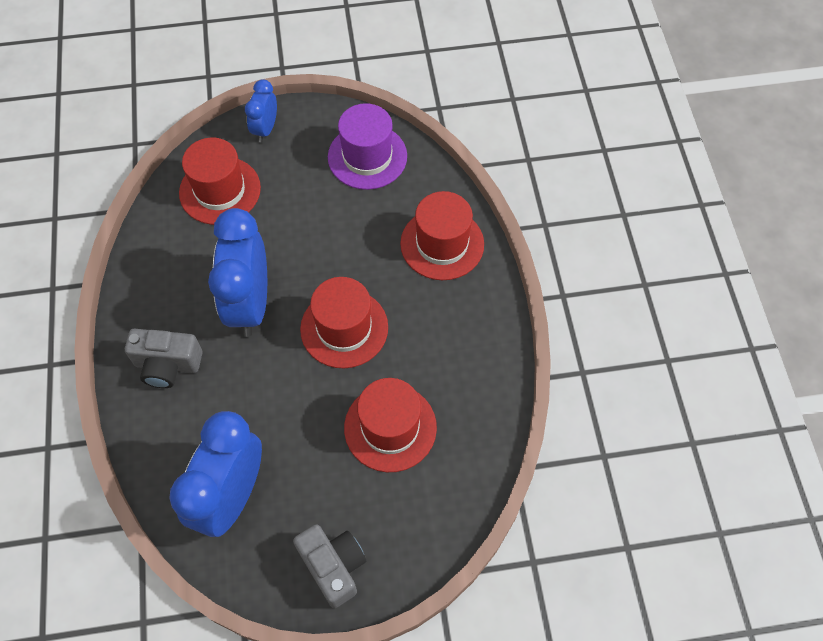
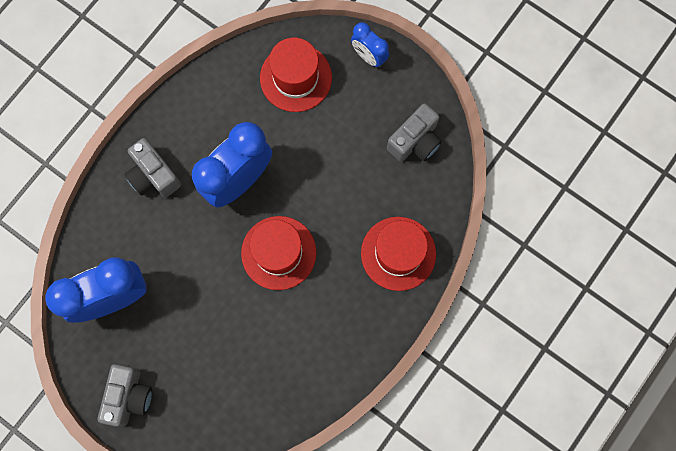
camera: 45 degrees right, 15 degrees up
(265, 129) = (369, 56): blue clock -> blue clock turned 105 degrees counterclockwise
(367, 156) = (415, 141): purple hat -> grey camera
(390, 427) = (242, 345): red hat -> none

